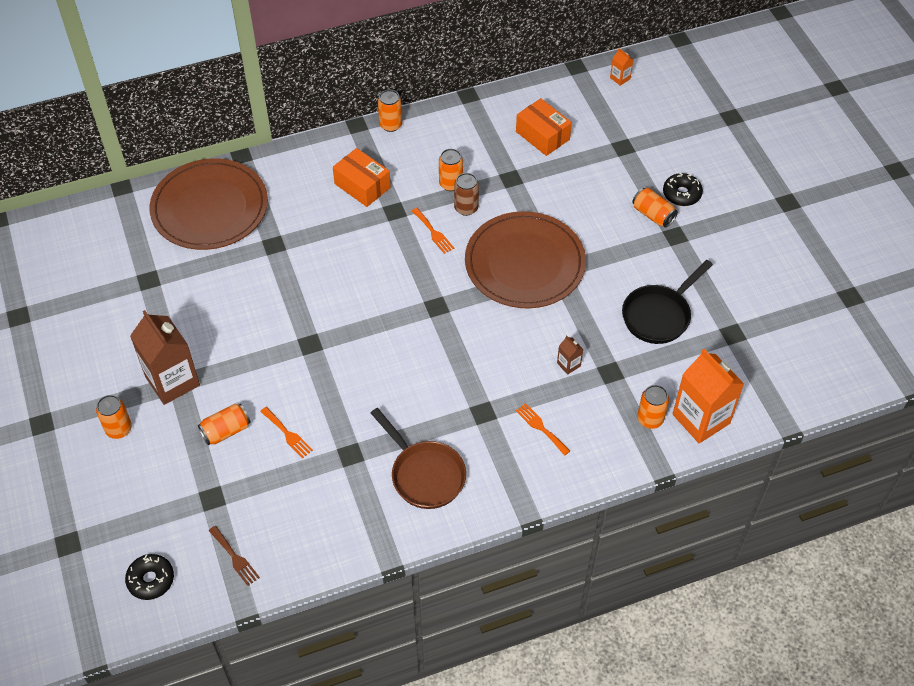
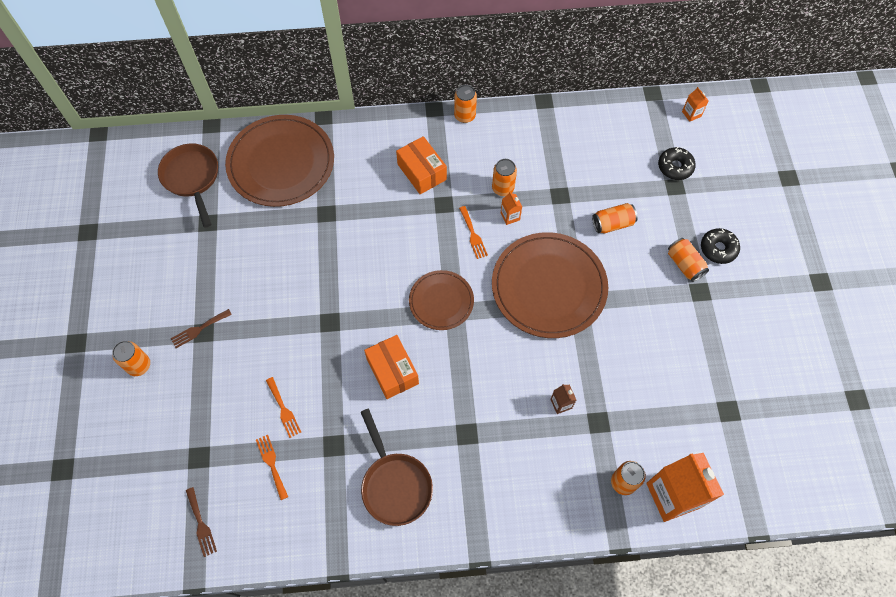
camera: 15 degrees right, 10 degrees up
(117, 242) = (192, 178): none -> brown pan
(151, 580) = (122, 526): black donut -> black donut (675, 167)
(172, 381) = (199, 329): brown carton -> brown fork
(226, 431) = (230, 392): orange can -> orange can (612, 224)
(420, 300) = (441, 301): none -> brown plate
(466, 208) = (510, 216): brown can -> orange carton
(541, 427) = (516, 464): orange fork -> orange fork (272, 464)
(542, 135) = (602, 157): orange box -> orange box (392, 371)
(659, 315) = (662, 373): black pan -> none

